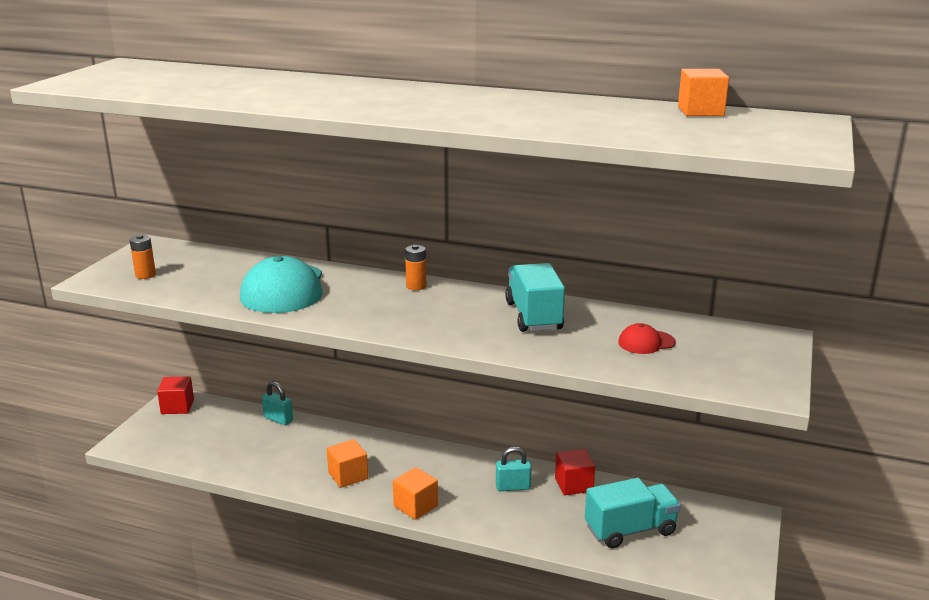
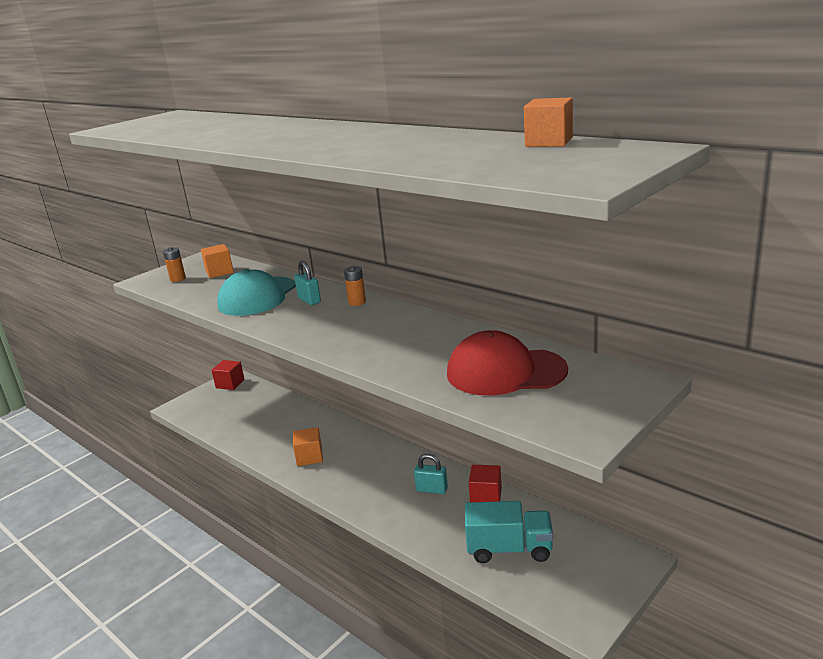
camera: 25 degrees right, 0 degrees up
(278, 419) = (291, 403): turquoise padlock -> turquoise padlock (309, 300)
(415, 506) = (343, 491): orange cube -> orange cube (219, 272)
(533, 316) = (427, 337): turquoise truck -> none
(646, 342) = (505, 372): red cap -> red cap, size x2.12

